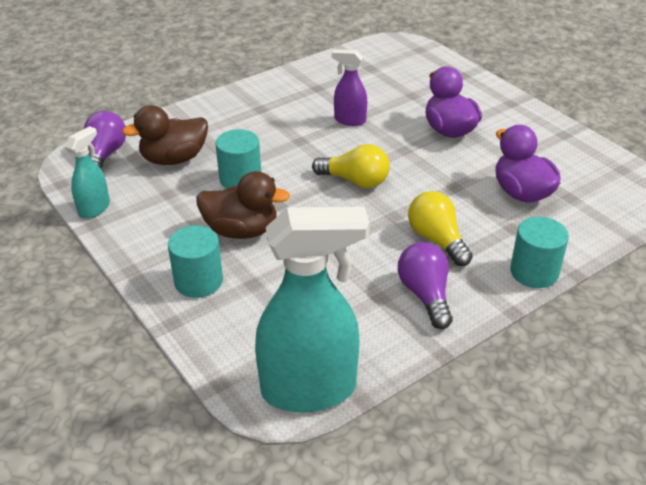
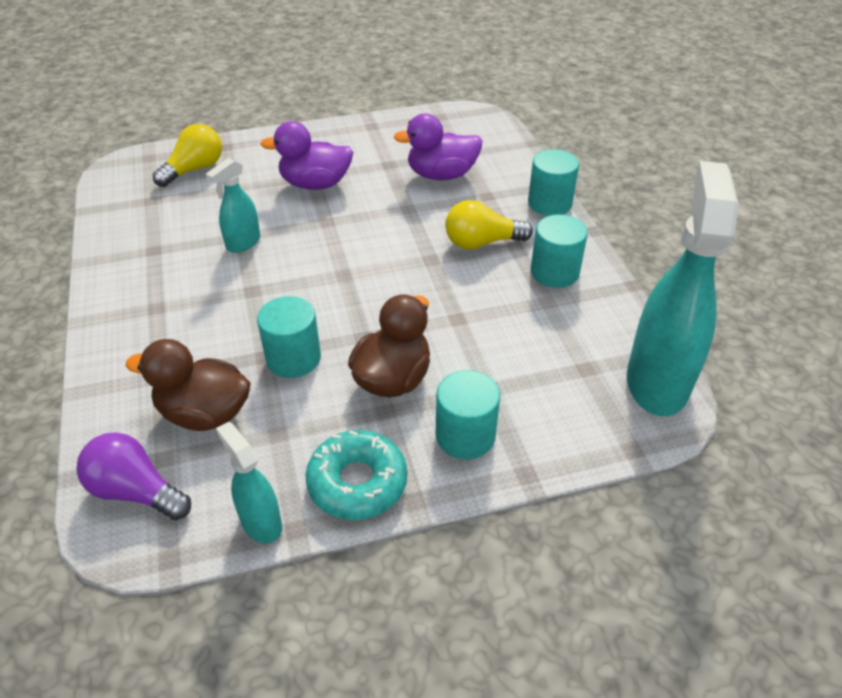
camera: 70 degrees left, 5 degrees up
(137, 239) = (357, 482): none -> turquoise donut
(174, 159) = (204, 413): brown duck -> brown duck turned 105 degrees clockwise
(349, 120) = (243, 243): purple spray bottle -> turquoise spray bottle
(355, 181) = (357, 269): yellow light bulb -> yellow light bulb (194, 169)
(425, 295) = (554, 272): purple light bulb -> turquoise cylinder

